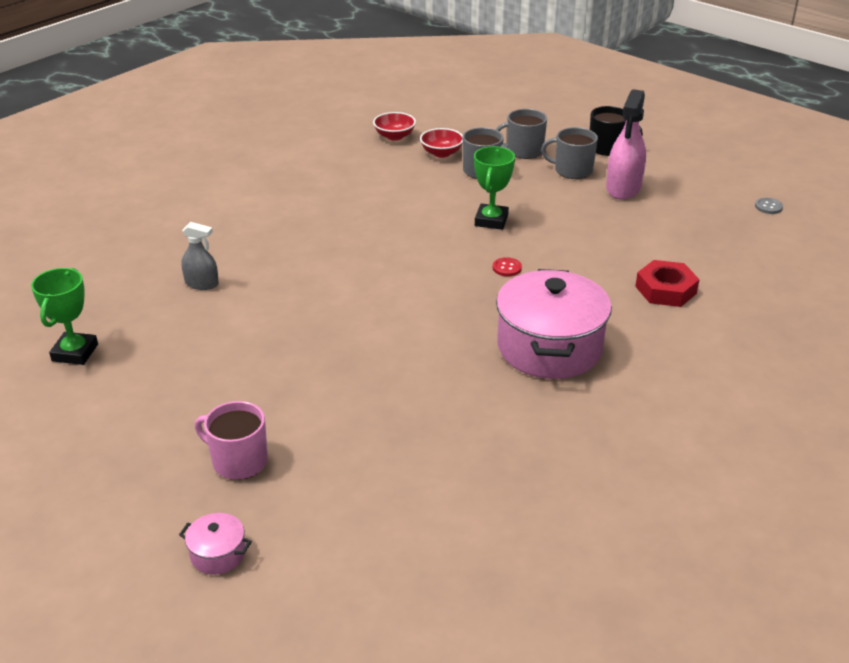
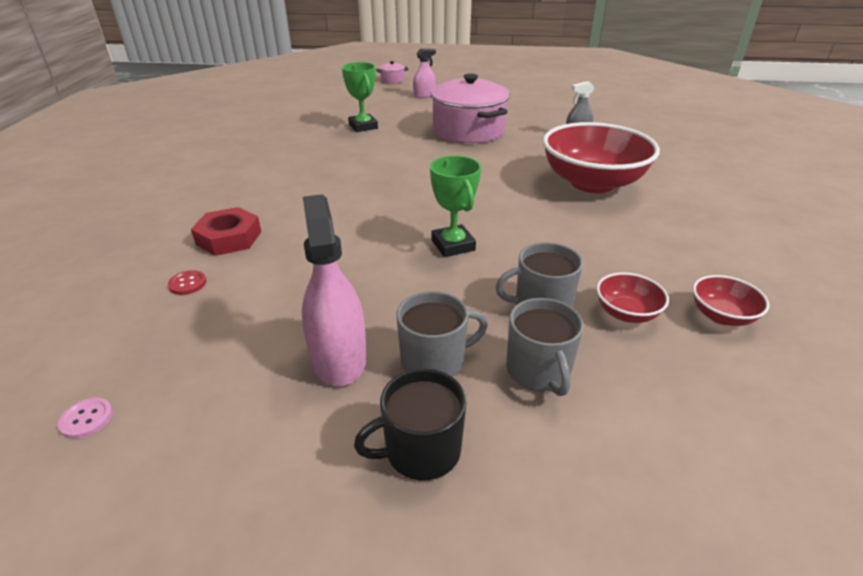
camera: 145 degrees right, 0 degrees up
(75, 352) = (566, 99): green trophy -> green trophy (363, 126)
(238, 461) = (424, 95): pink mug -> pink spray bottle
(303, 227) = (592, 183): none -> red bowl
(507, 268) = (390, 208): red button -> red button (187, 284)
(523, 151) = (538, 371): grey mug -> grey mug turned 120 degrees clockwise
(549, 347) = (308, 171): pink pot -> pink pot (468, 131)
(768, 207) = (86, 419): grey button -> pink button

